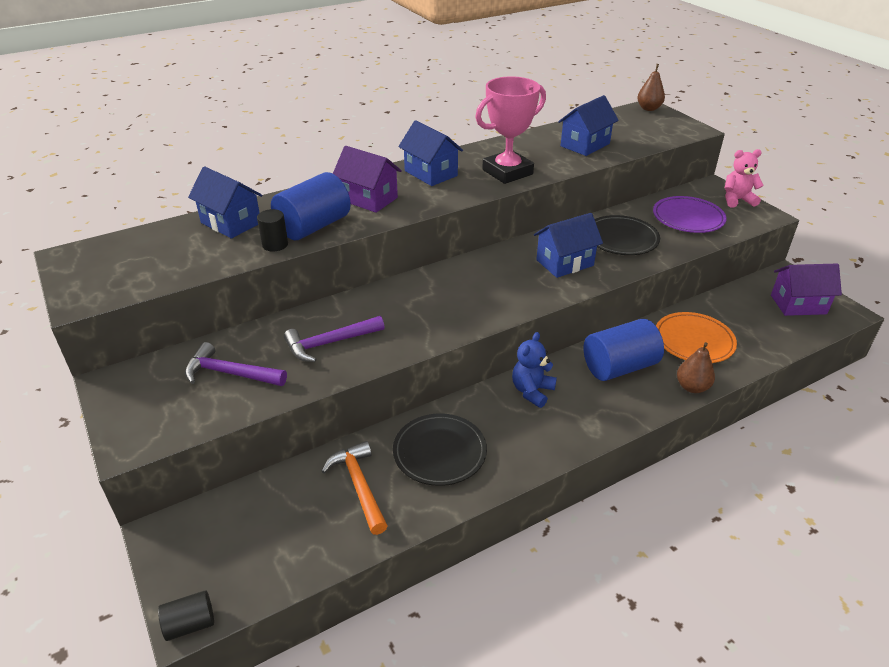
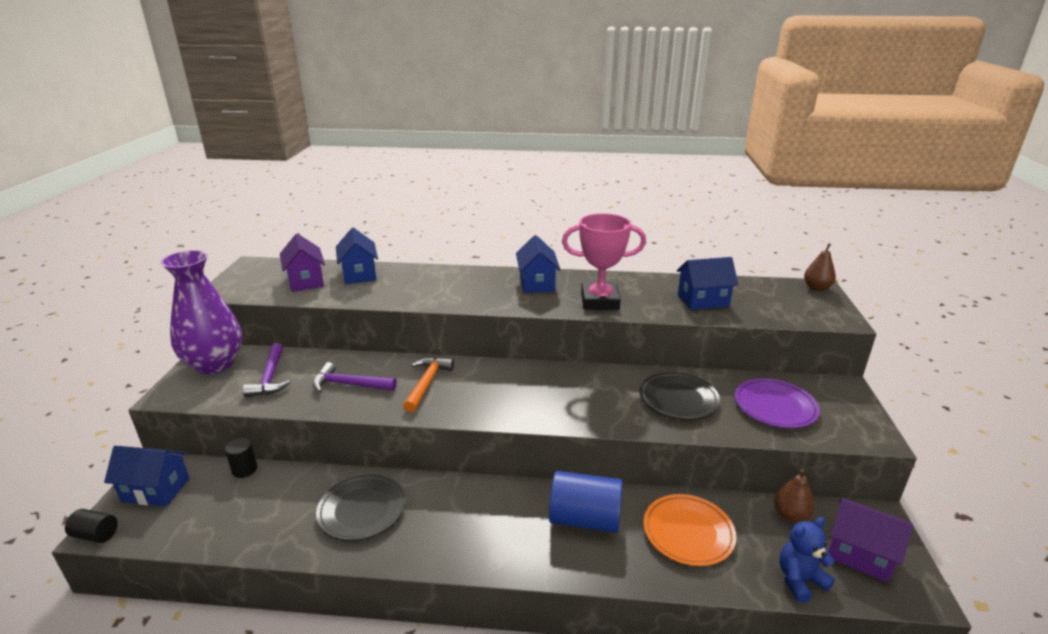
camera: 35 degrees right, 10 degrees down
(138, 389) = (215, 364): none -> purple vase
(230, 373) = (270, 377): purple hammer -> purple hammer turned 150 degrees counterclockwise
(275, 245) = (363, 297): black cylinder -> black cylinder (244, 469)
(314, 226) = (403, 294): blue cylinder -> none
(359, 486) = (284, 503): orange hammer -> orange hammer (427, 383)
(368, 199) = (466, 287): purple house -> purple house (306, 281)
(532, 391) = (485, 500): blue teddy bear -> blue teddy bear (800, 580)
(564, 263) = (598, 399): blue house -> blue house (156, 490)
(692, 387) = (633, 574): brown pear -> brown pear (790, 515)
(737, 200) = (857, 410): pink teddy bear -> none

